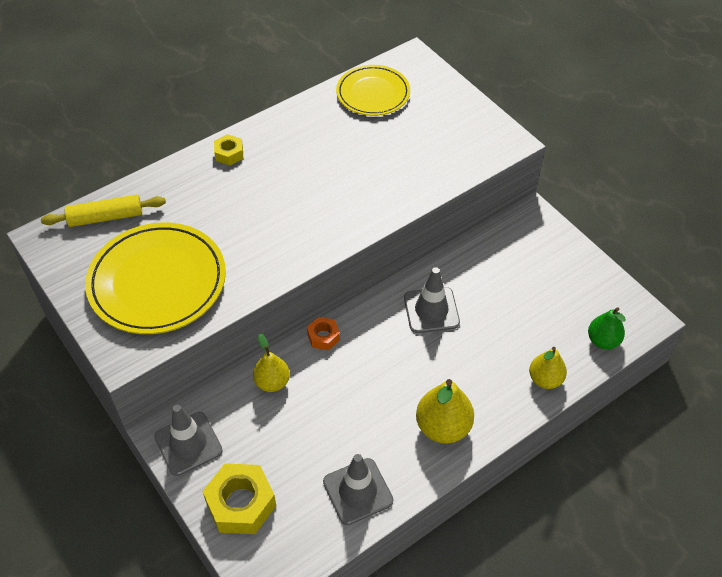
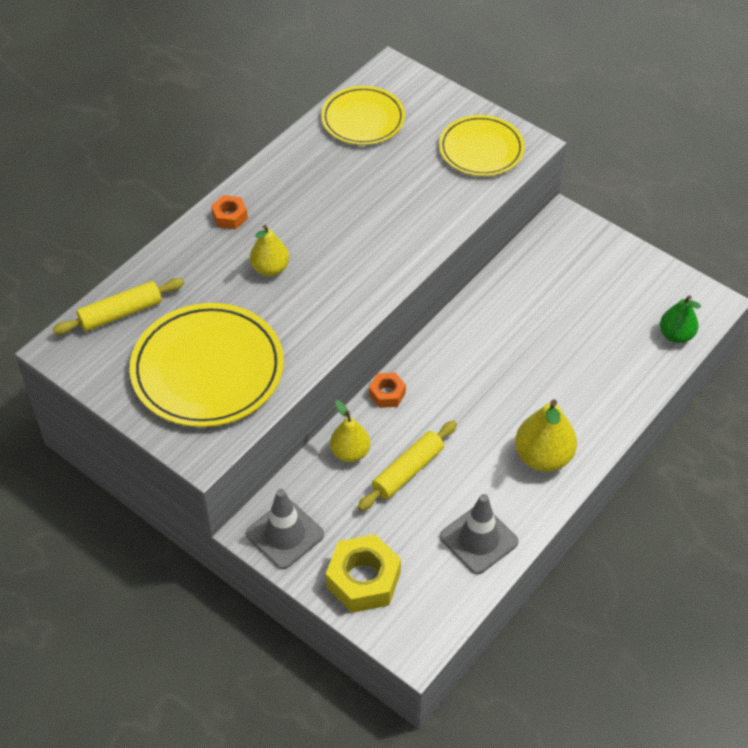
camera: 15 degrees left, 0 degrees up
(229, 154) = (230, 216): yellow nut -> orange nut
(316, 411) = (408, 471): none -> yellow rolling pin
(431, 310) = (491, 342): grey traffic cone -> none
(466, 138) = (481, 149): none -> yellow plate
(545, 379) = (630, 386): yellow pear -> yellow pear (270, 268)

